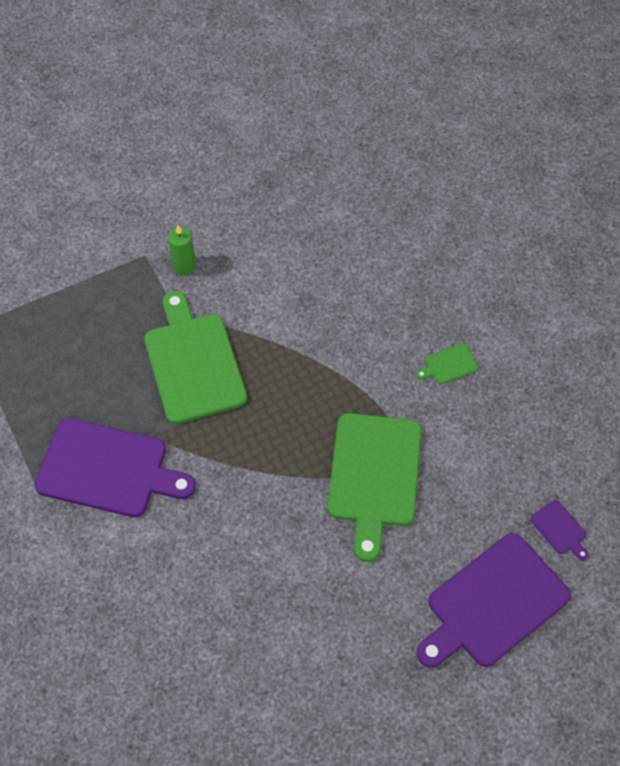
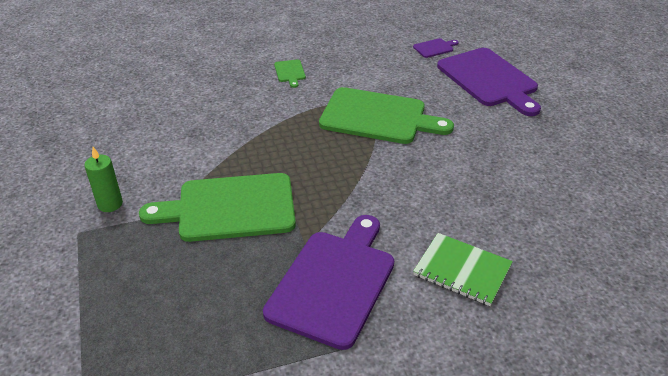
camera: 80 degrees left, 20 degrees down
(135, 579) = (462, 270): none -> green notebook

